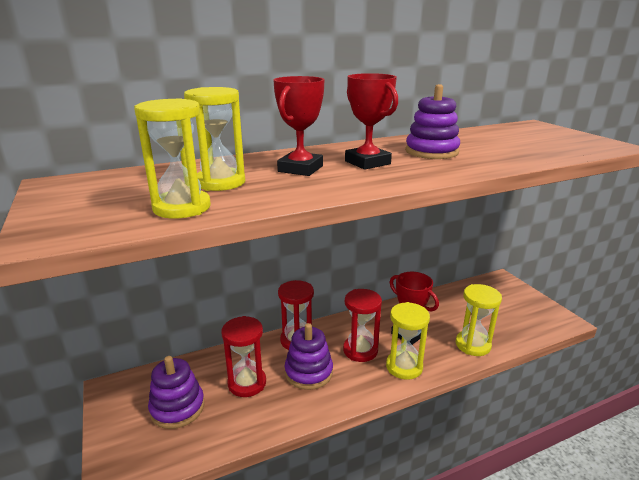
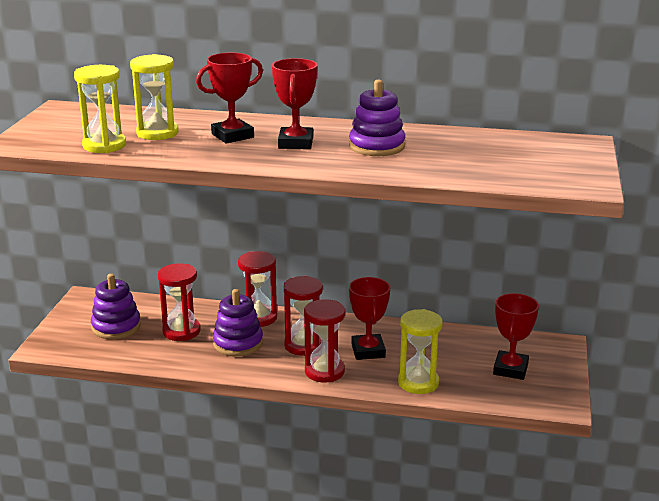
camera: 35 degrees right, 0 degrees up
(404, 367) = (324, 371): yellow hourglass -> red hourglass
(504, 308) = (510, 369): none -> red trophy

